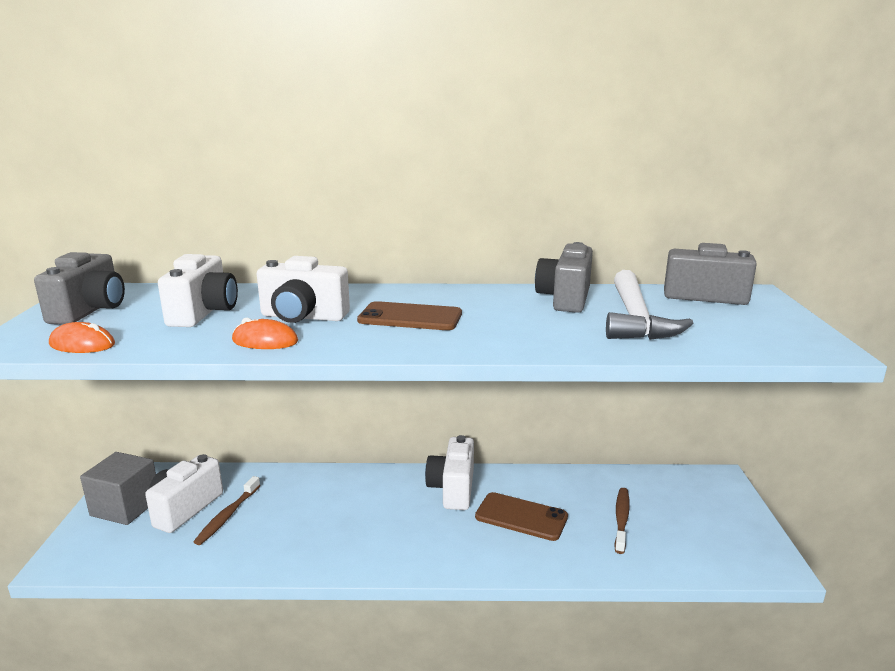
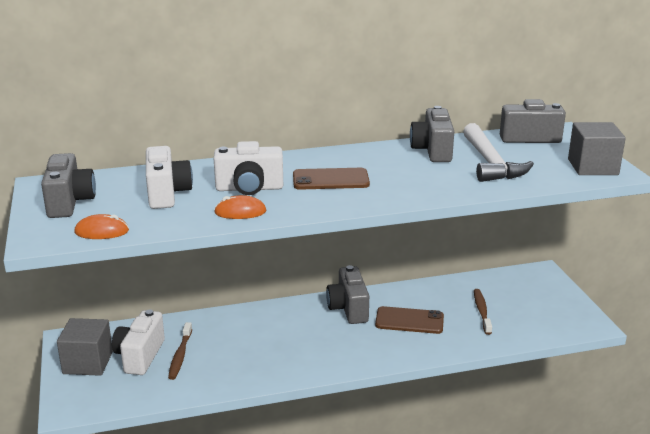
camera: 15 degrees left, 5 degrees up
(453, 489) = (348, 309): white camera -> grey camera
(786, 337) = (593, 167): none -> grey cube

